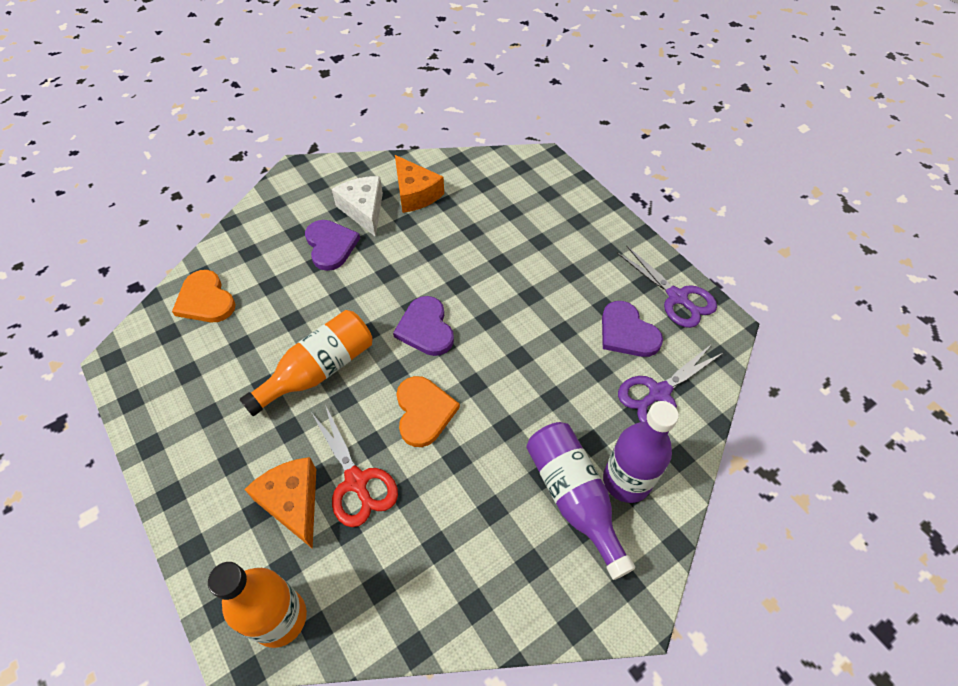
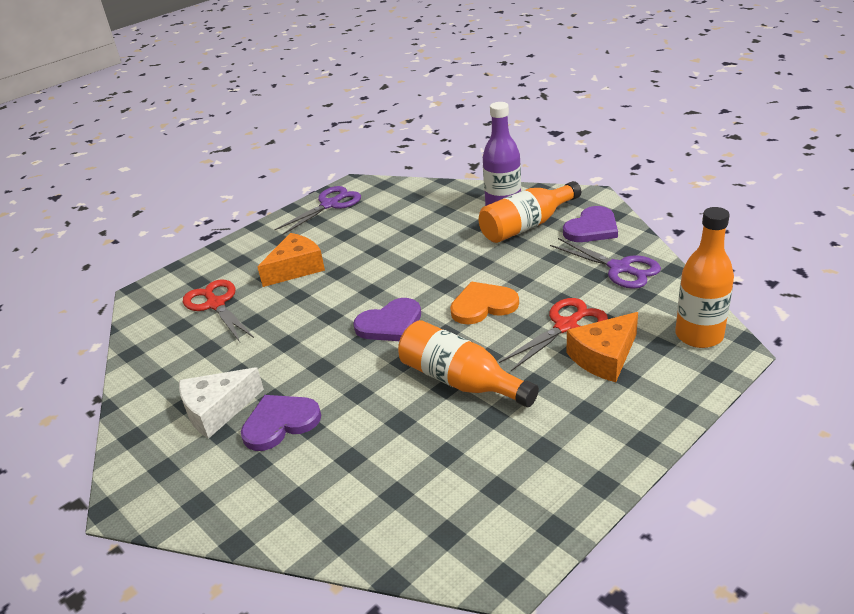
camera: 95 degrees left, 20 degrees down
(205, 300) = (385, 515): orange heart -> none
(415, 194) = (190, 374): orange cheese -> orange cheese (296, 268)
(507, 205) = (216, 304): none -> red scissors
(573, 497) = (526, 226): purple bottle -> orange bottle
(627, 332) = (371, 222): purple heart -> purple heart (592, 228)
(659, 393) = (425, 203): purple scissors -> purple scissors (619, 268)

